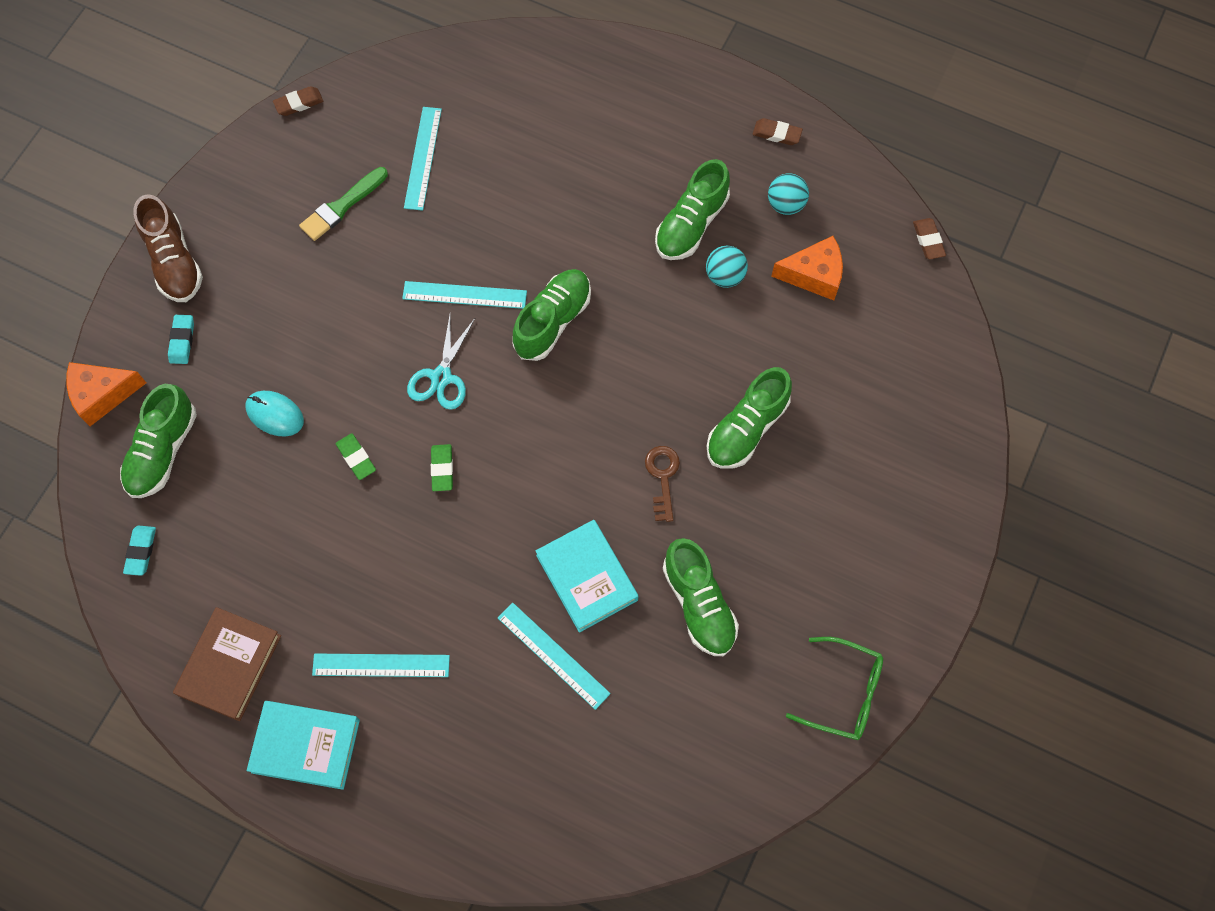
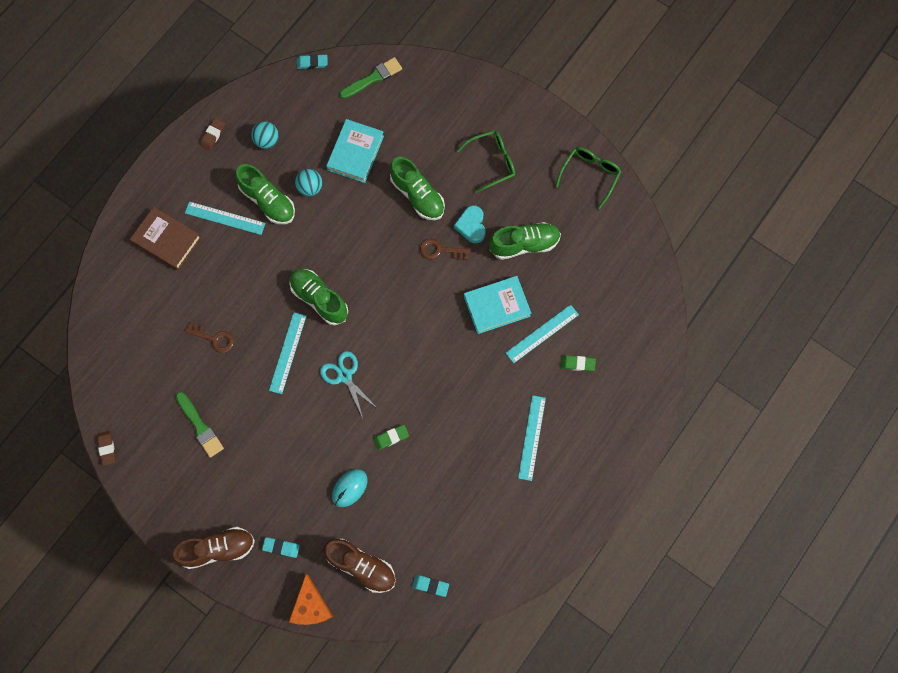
camera: 80 degrees left, 5 degrees up
(163, 451) = (361, 566): green shoe -> brown shoe
(230, 665) = (517, 532): brown book -> brown book (167, 240)
(306, 746) = (575, 489): turquoise book -> turquoise book (355, 153)
(423, 158) = (175, 366): turquoise ruler -> turquoise ruler (225, 218)
(441, 377) = (344, 376): turquoise scissors -> turquoise scissors turned 150 degrees counterclockwise
(442, 469) = (409, 383): green eraser -> green eraser (577, 364)
(471, 197) = (214, 338): none -> brown key
(713, 517) = (471, 226): none -> turquoise heart
(814, 275) = (321, 134): orange cheese -> none
(829, 531) = (492, 162): none -> green glasses
(927, 330) = (373, 78): none -> green brush
(928, 240) = (312, 63): brown eraser -> turquoise eraser

